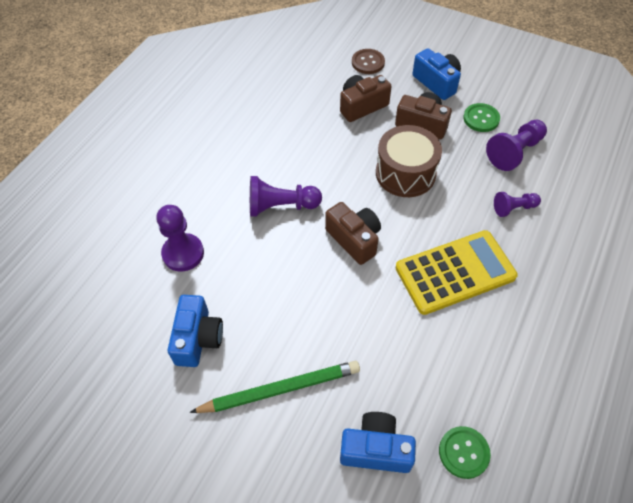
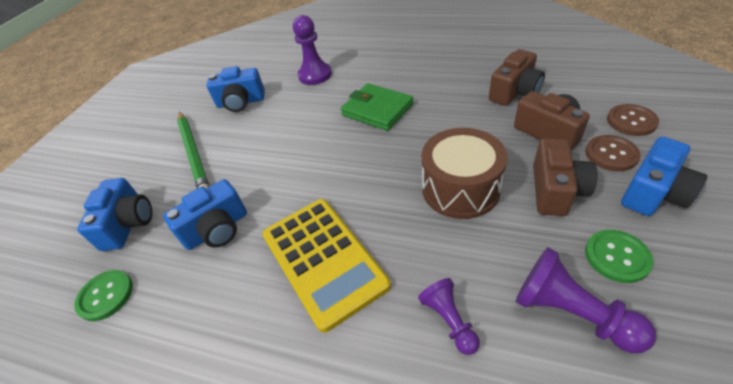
camera: 85 degrees right, 10 degrees down
(281, 206) = (377, 110): purple pawn -> green wallet
(354, 239) = (351, 165): brown camera -> brown camera (515, 92)
(397, 85) = (611, 154): none -> brown button
(405, 355) = (217, 229): none -> blue camera

